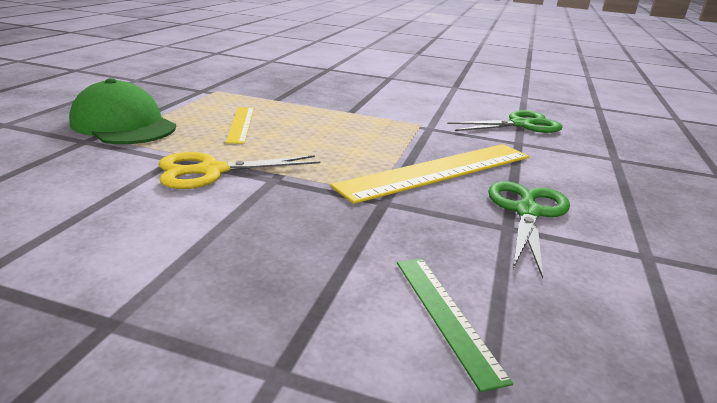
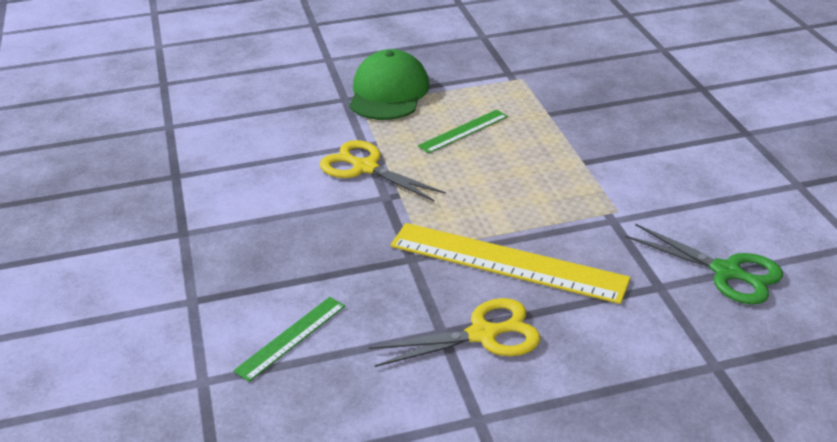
camera: 60 degrees right, 10 degrees up
(241, 124) = (463, 131): yellow ruler -> green ruler
(527, 212) = (483, 334): green scissors -> yellow scissors

